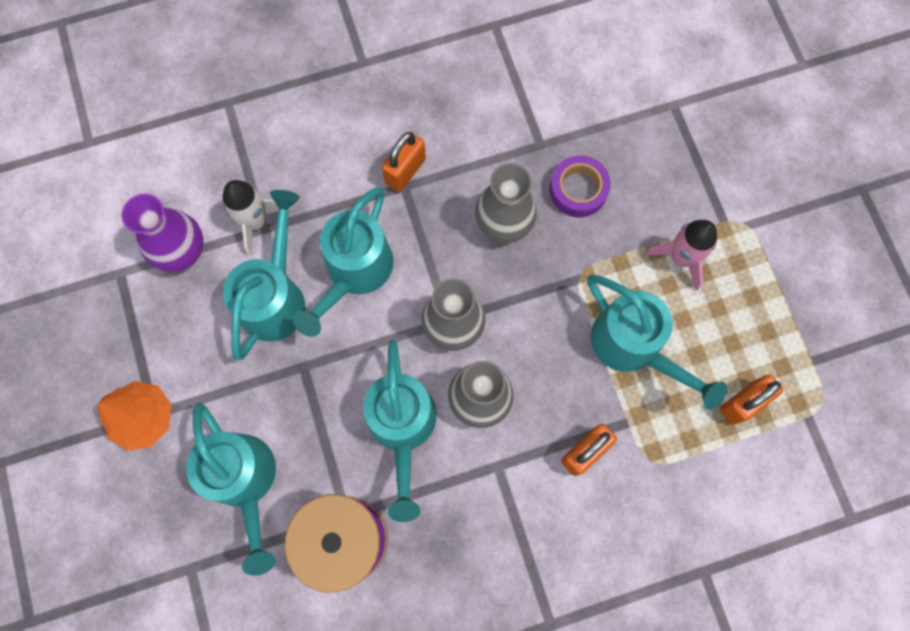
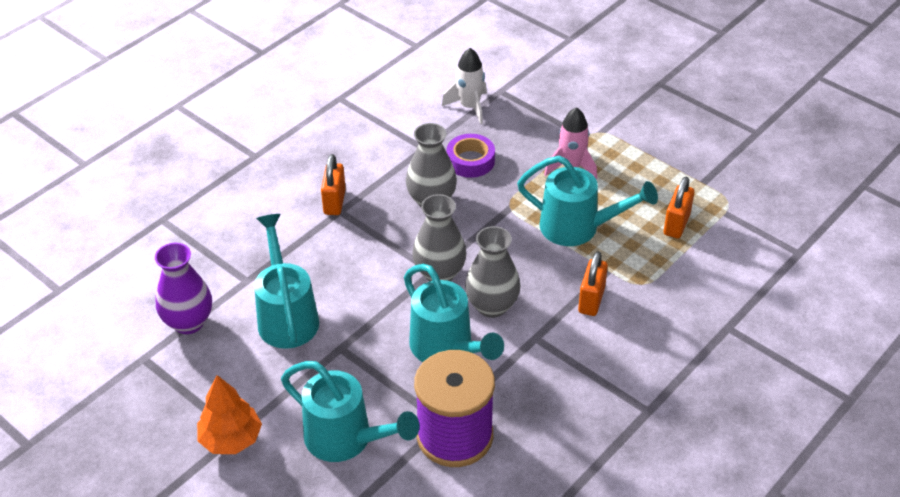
camera: 30 degrees left, 30 degrees down
(256, 221) = (237, 279): white rocket -> white rocket (469, 107)
(354, 272) = (339, 275): turquoise watering can -> none

